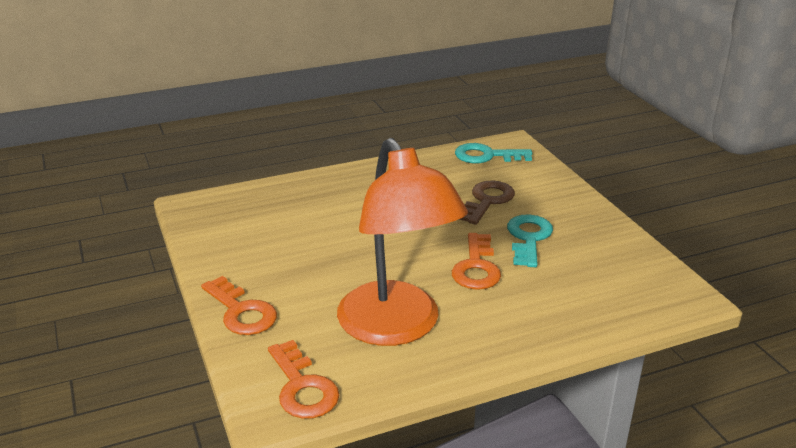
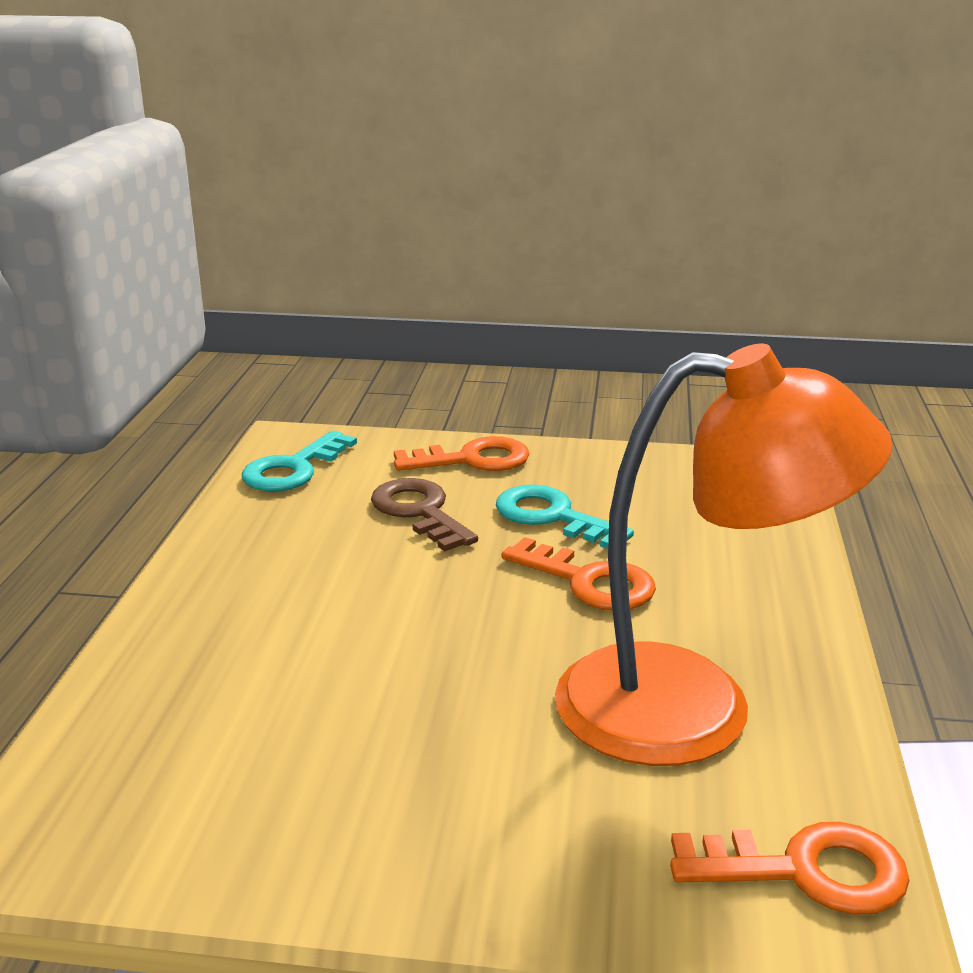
camera: 60 degrees left, 5 degrees down
(241, 312) = (514, 885): orange key -> orange key (473, 459)

